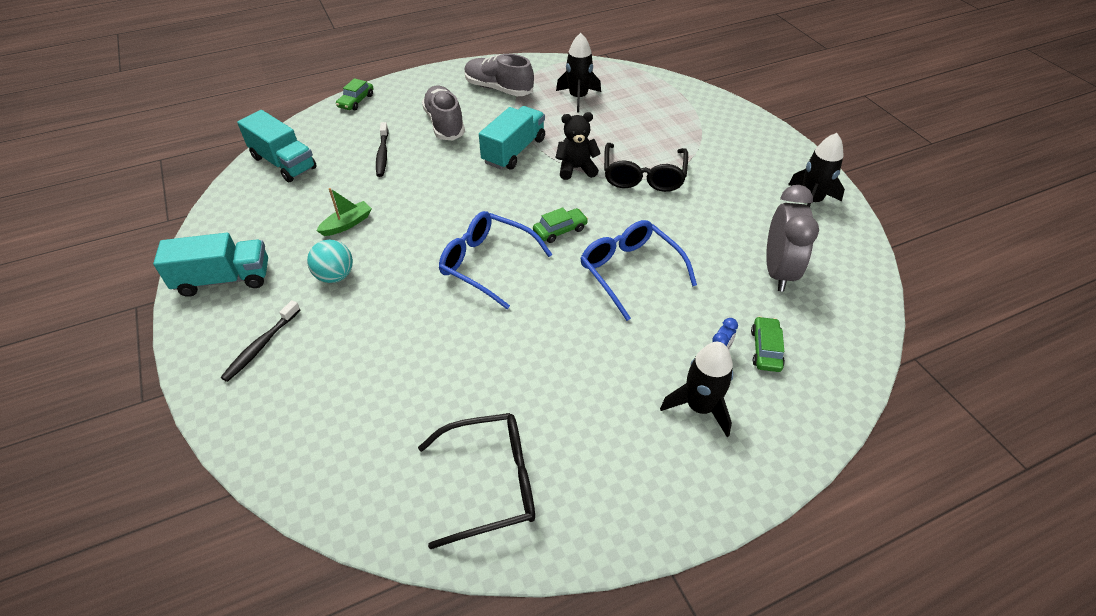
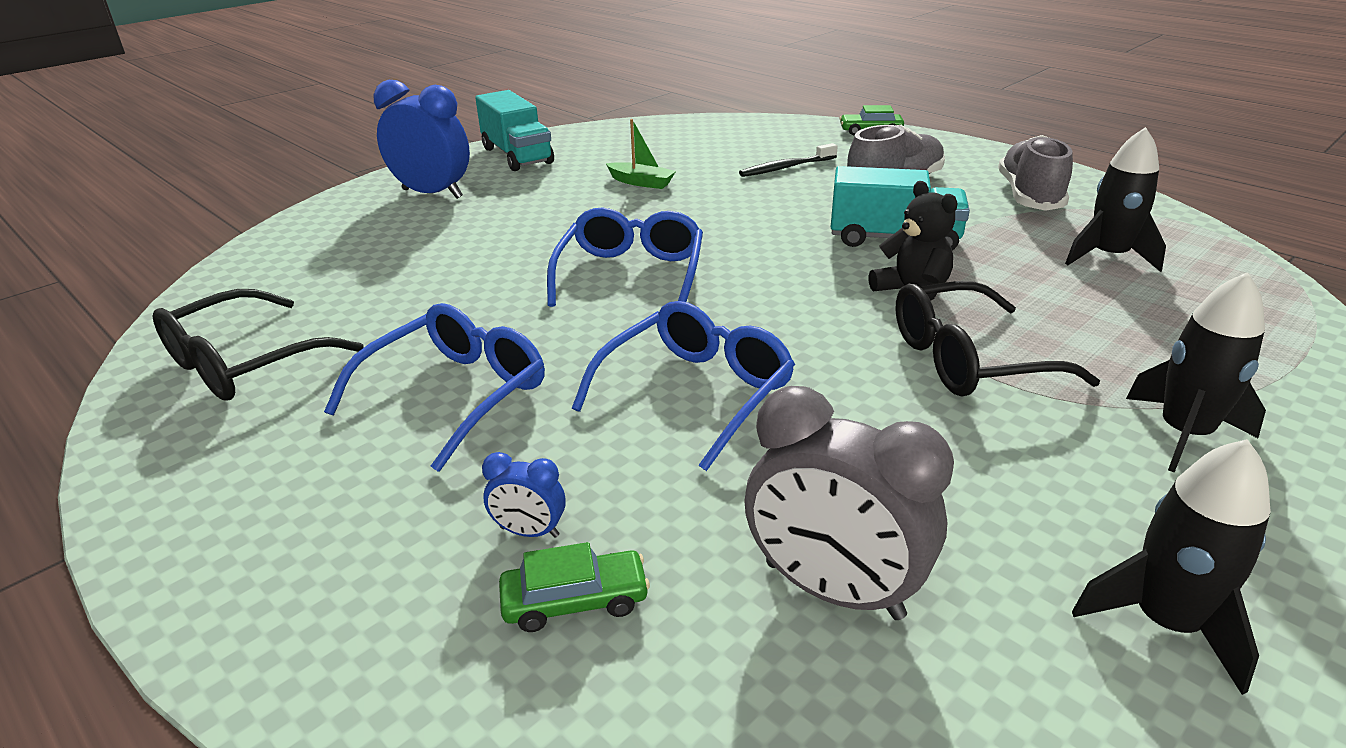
camera: 70 degrees right, 15 degrees down
(261, 345) = (432, 194): black toothbrush -> blue clock
(283, 163) = (716, 131): turquoise truck -> none
(335, 276) = (551, 198): turquoise ball -> none
(491, 483) = (244, 363): black glasses -> black glasses turned 75 degrees clockwise
(560, 230) = (746, 311): green car -> none
(586, 369) = (456, 394): none -> blue glasses
(700, 407) = (399, 528): black rocket -> black rocket (1184, 434)
(778, 272) = (833, 590): grey clock -> grey clock turned 45 degrees clockwise

